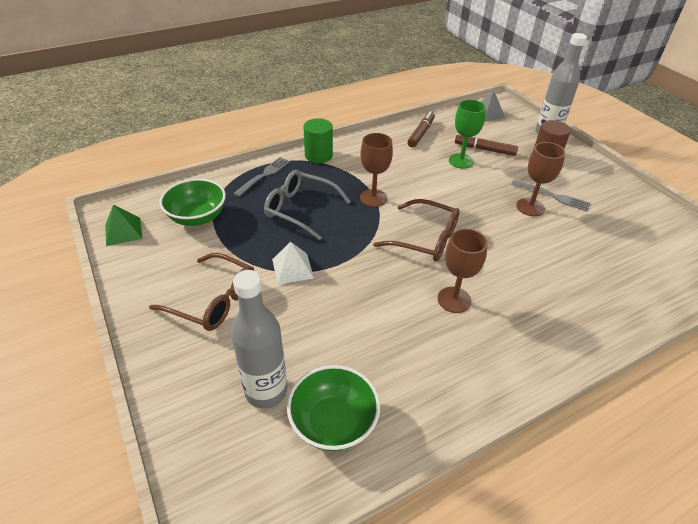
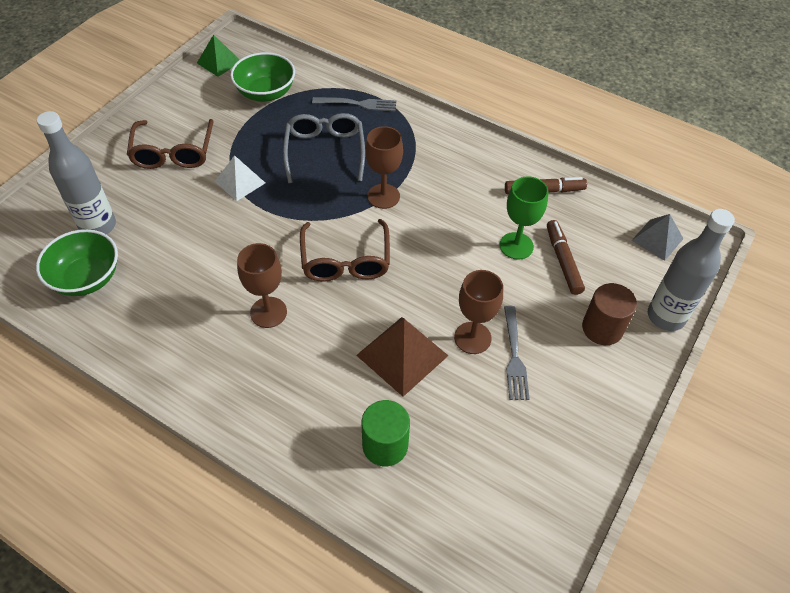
camera: 60 degrees right, 10 degrees up
(318, 155) = (424, 126): green cylinder -> green cylinder (385, 445)
(531, 243) = (402, 355): none -> brown pyramid

